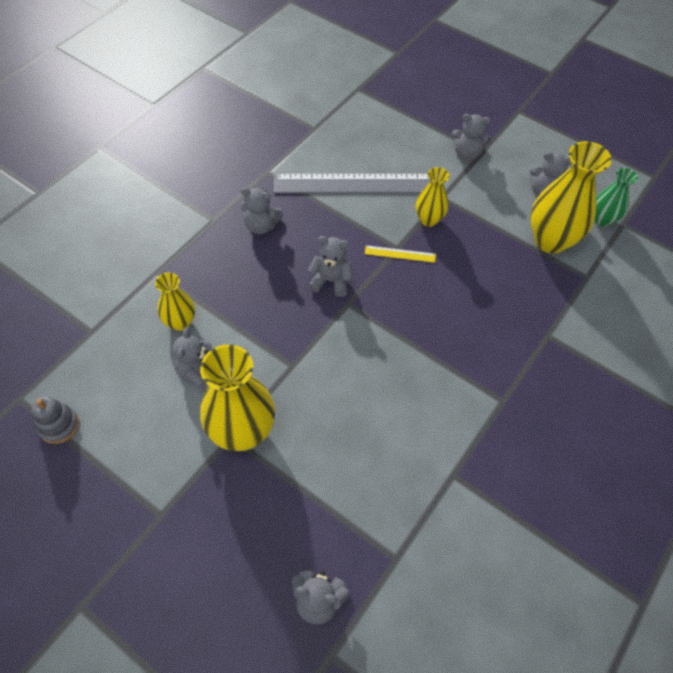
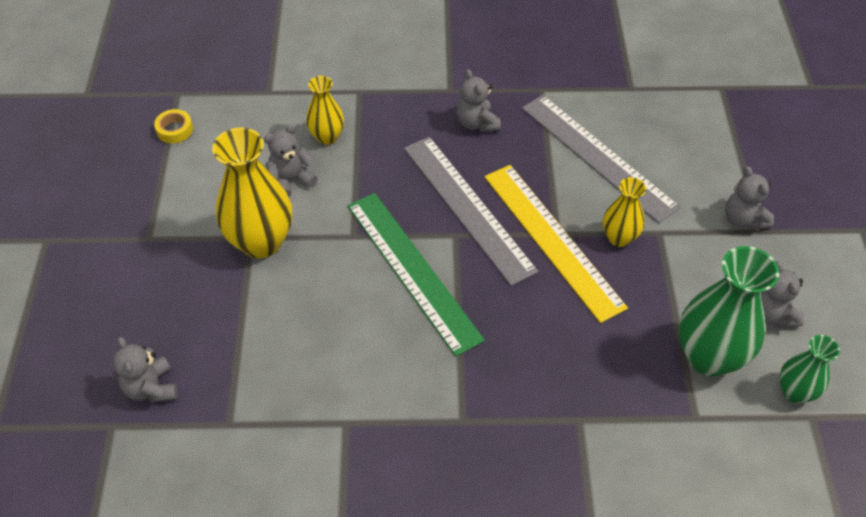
camera: 55 degrees right, 5 degrees down
(59, 425) = (175, 130): grey stacking toy -> yellow tape
(331, 281) = (467, 207): grey teddy bear -> grey ruler
(356, 349) = (412, 270): none -> green ruler
(400, 254) = (552, 240): yellow ruler -> yellow ruler, size x2.43
(550, 240) = (708, 357): yellow vase -> green vase

